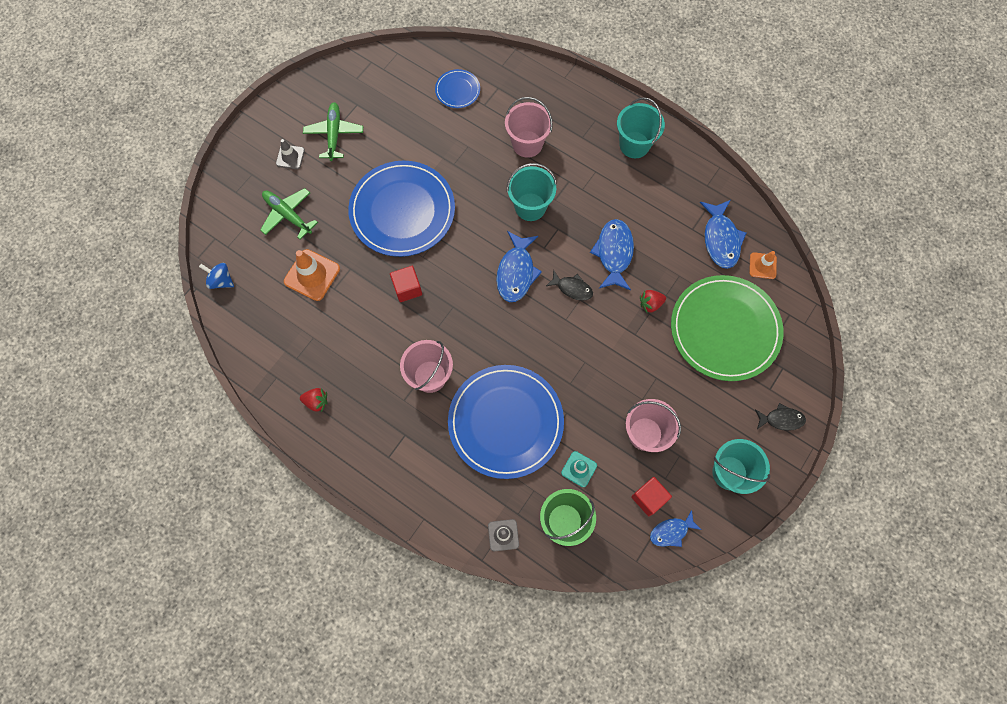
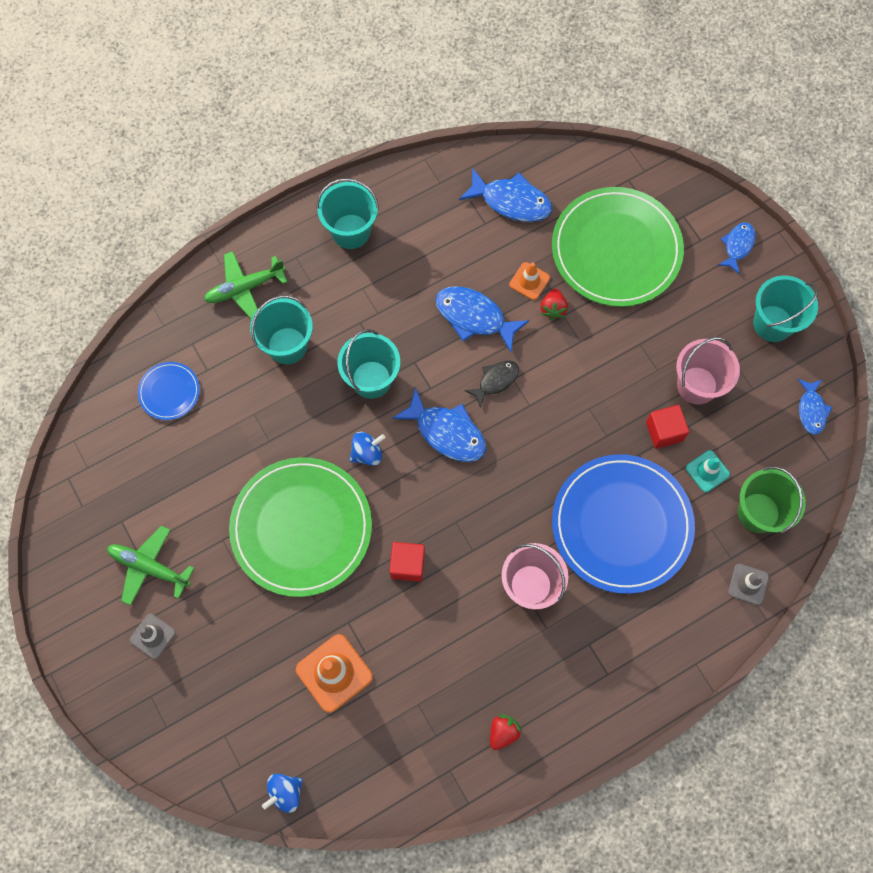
camera: 65 degrees left, 0 degrees up
(288, 215) = (235, 671): green plane -> green plane (245, 288)
(402, 211) = (301, 528): blue plate -> green plate
(475, 228) = (367, 453): none -> blue spinning top
(527, 144) = (287, 345): pink bucket -> turquoise bucket
(648, 498) = (767, 415): red cube -> red cube (664, 431)
(762, 266) = (562, 176): orange traffic cone -> orange traffic cone (529, 281)
(781, 419) = (737, 246): black fish -> blue fish

